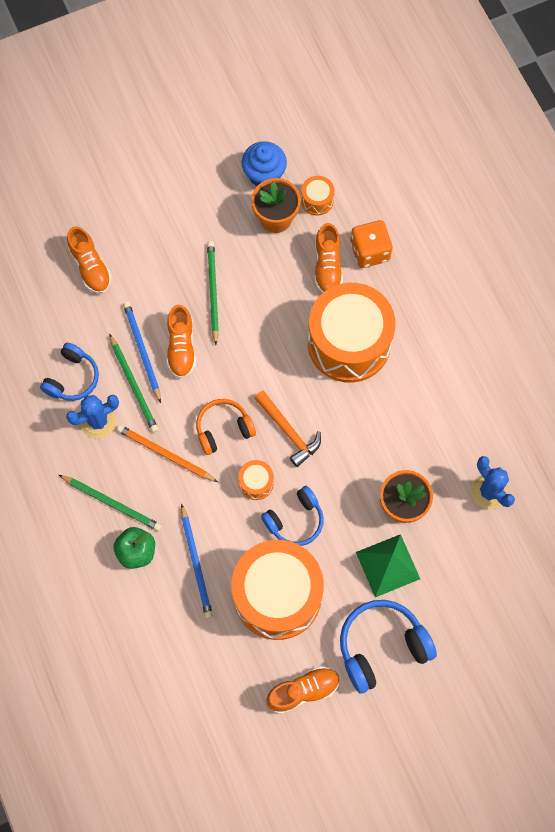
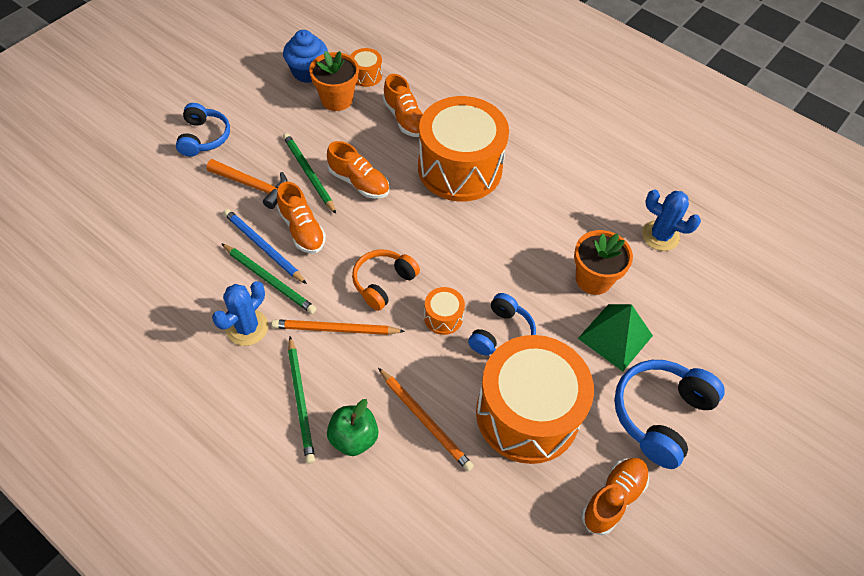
camera: 30 degrees left, 15 degrees down
(72, 378) = (199, 298): blue headphones -> blue headphones (204, 137)
(90, 267) = (174, 196): orange shoe -> orange shoe (359, 182)
(111, 503) = (301, 400): green pencil -> green pencil turned 75 degrees clockwise
(196, 563) = (425, 420): blue pencil -> orange pencil
(288, 431) = (448, 260): orange hammer -> orange hammer (252, 185)
(369, 251) = (435, 96): orange dice -> none

